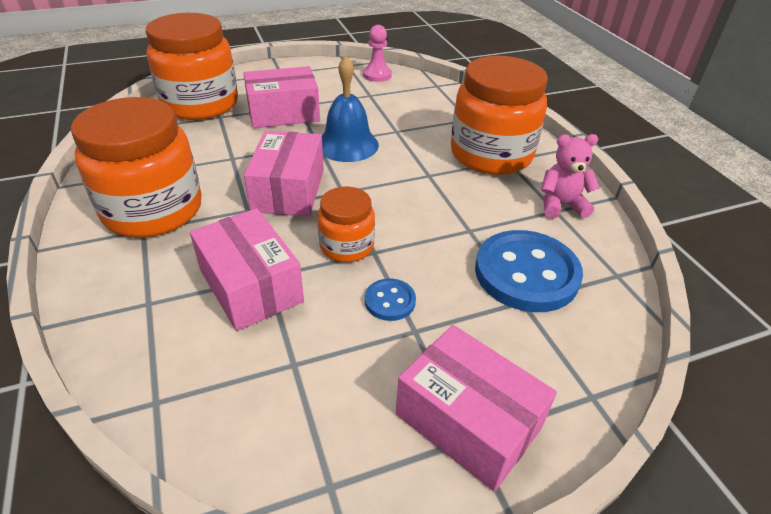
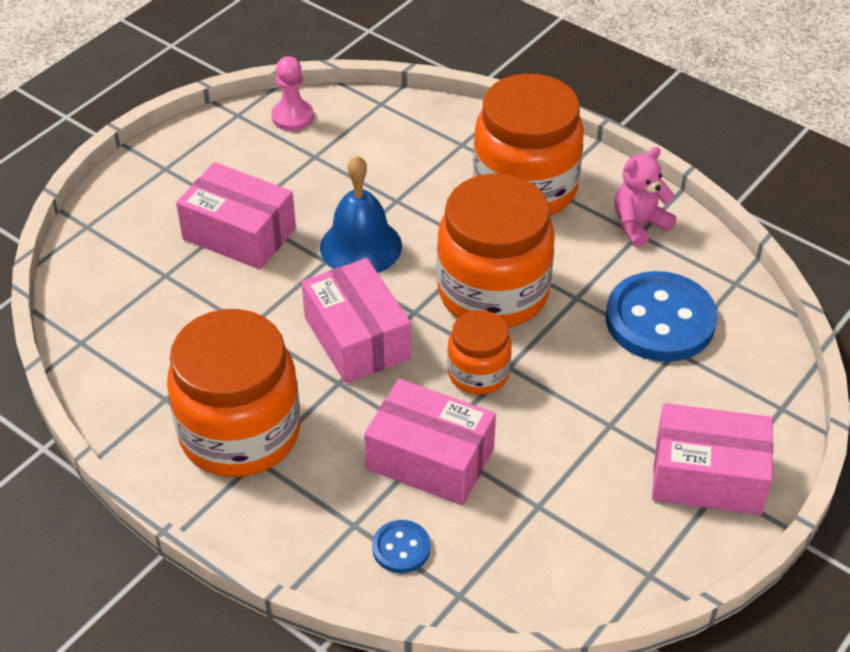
camera: 30 degrees left, 5 degrees up
(200, 104) = (119, 267): orange jar -> orange jar (493, 292)
(283, 113) = (239, 233): pink box -> pink box turned 75 degrees clockwise
(390, 301) = (566, 408): blue button -> blue button (401, 548)

